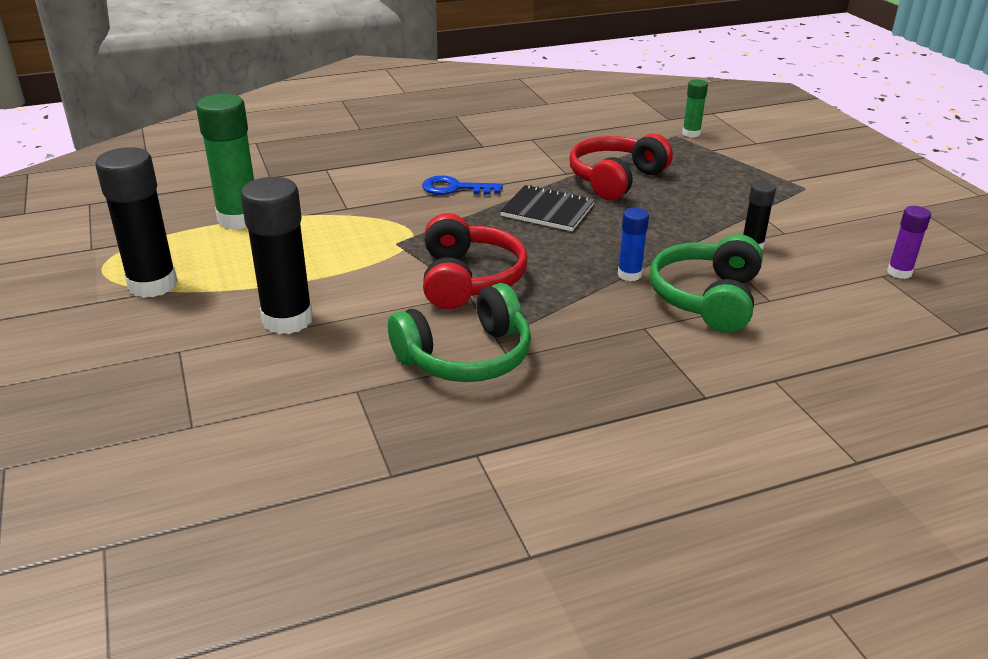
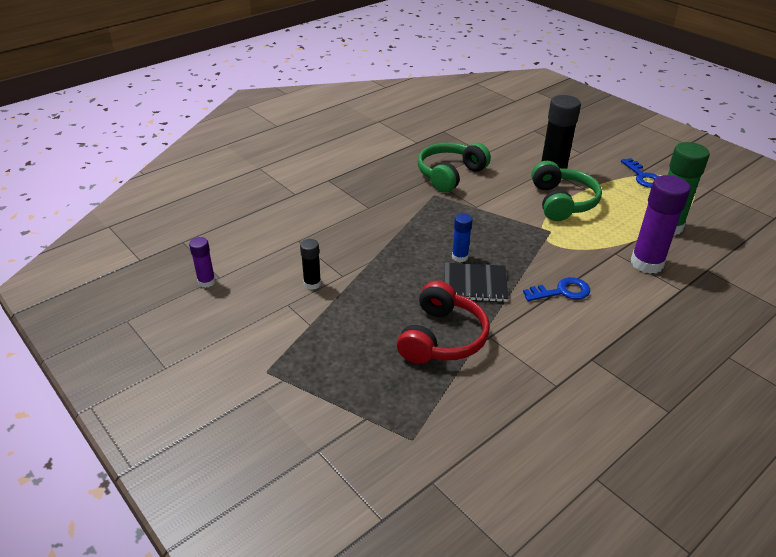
camera: 160 degrees right, 5 degrees up
(152, 285) = (643, 176): black glue stick -> blue key
(326, 192) = (646, 263): none -> purple glue stick
(469, 279) = (483, 215): red headphones -> none
(629, 275) = (390, 239): blue glue stick -> blue glue stick (460, 257)
(691, 133) = (396, 449): green glue stick -> none
(707, 298) = (337, 233): green headphones -> green headphones (562, 202)

